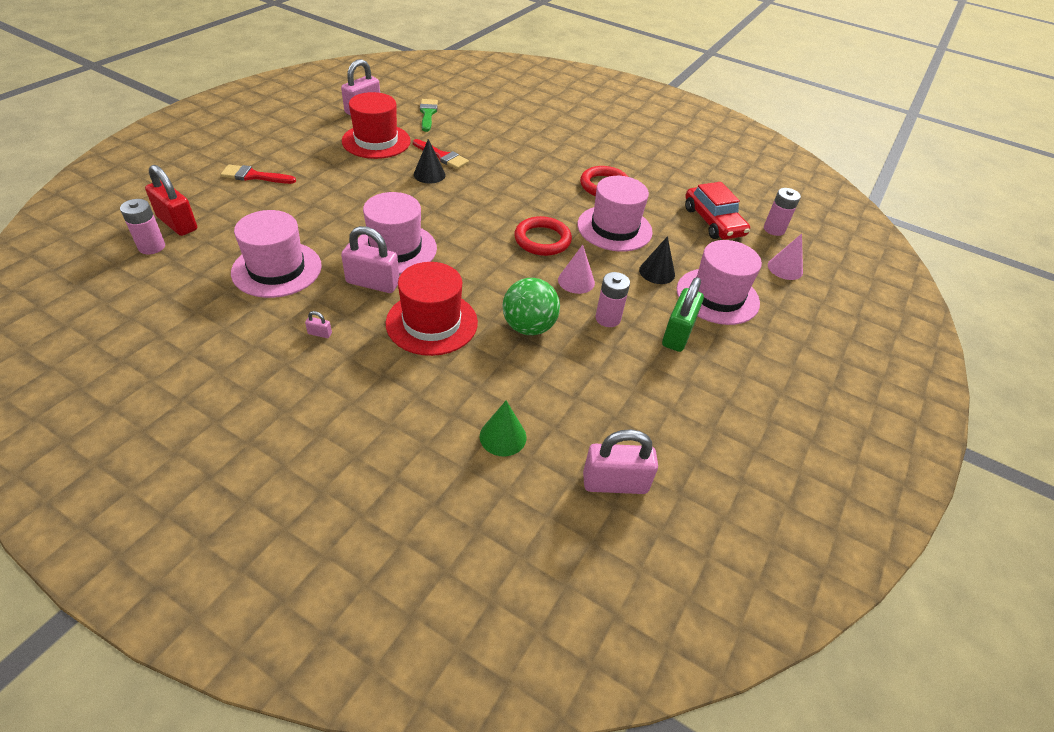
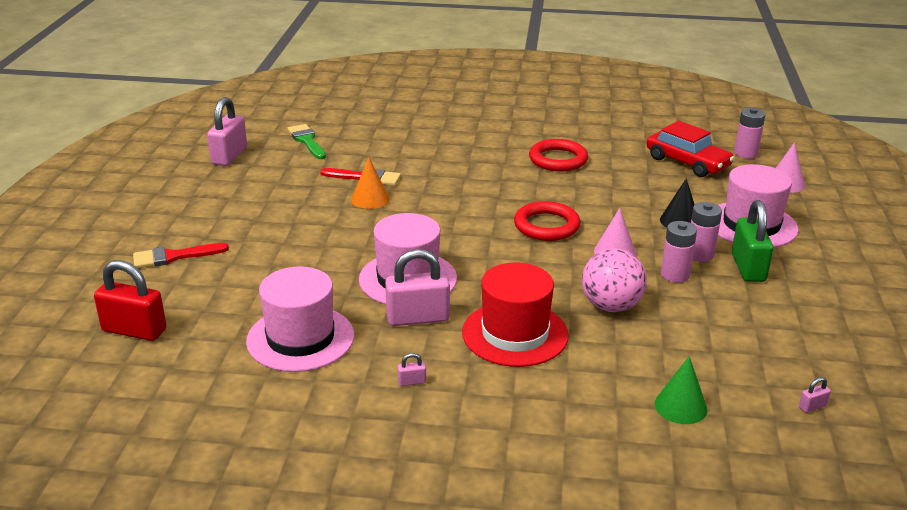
camera: 20 degrees left, 15 degrees down
(152, 247) = (129, 363): pink battery -> pink battery (700, 254)
(376, 141) = (278, 183): red hat -> none
(429, 174) = (370, 199): black cone -> orange cone
(529, 327) = (611, 306): green ball -> pink ball
(614, 228) = (604, 195): pink hat -> none
(615, 483) = (812, 406): pink padlock -> pink padlock, size x0.41

